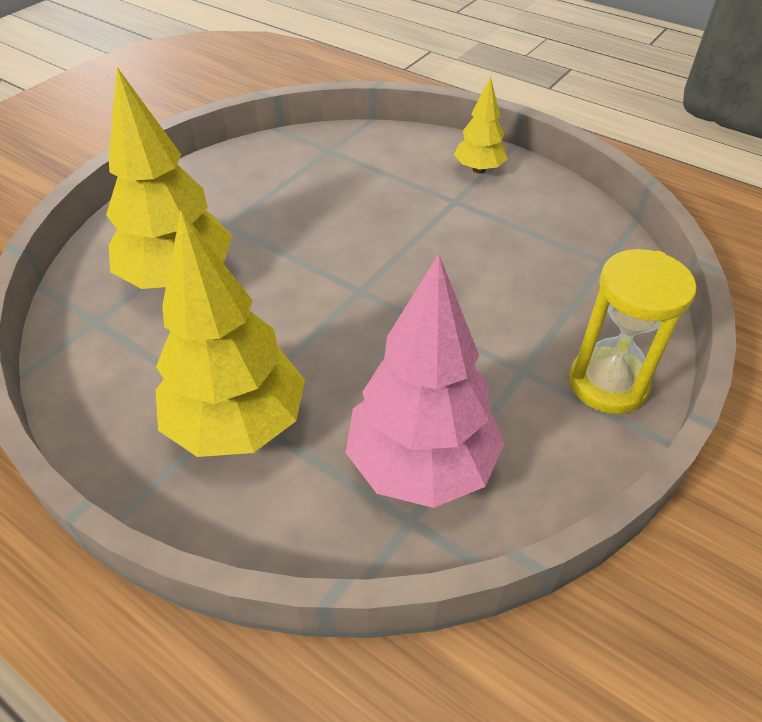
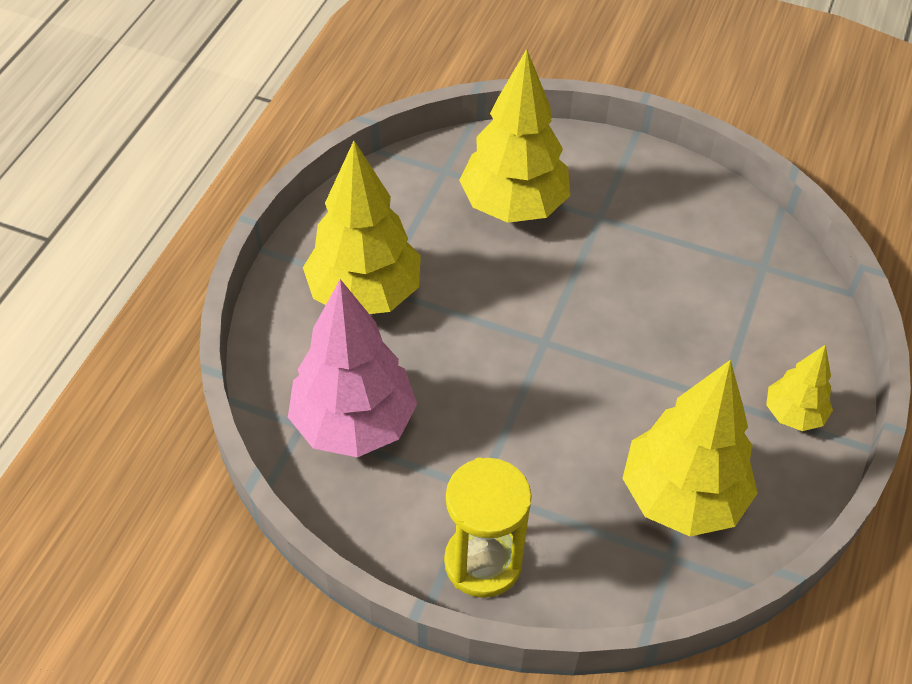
camera: 75 degrees right, 5 degrees up
(547, 242) = (681, 497): none -> yellow tree

